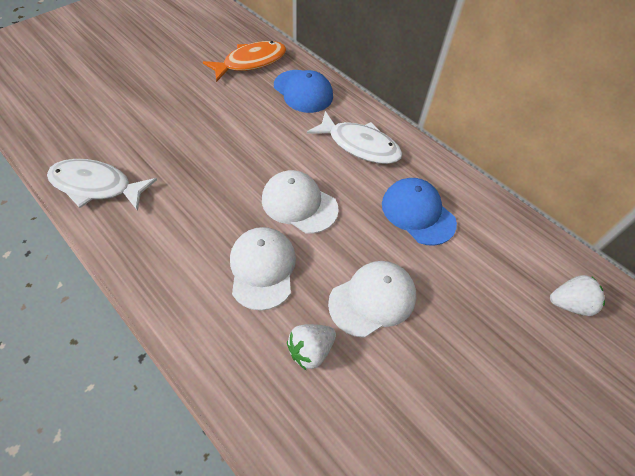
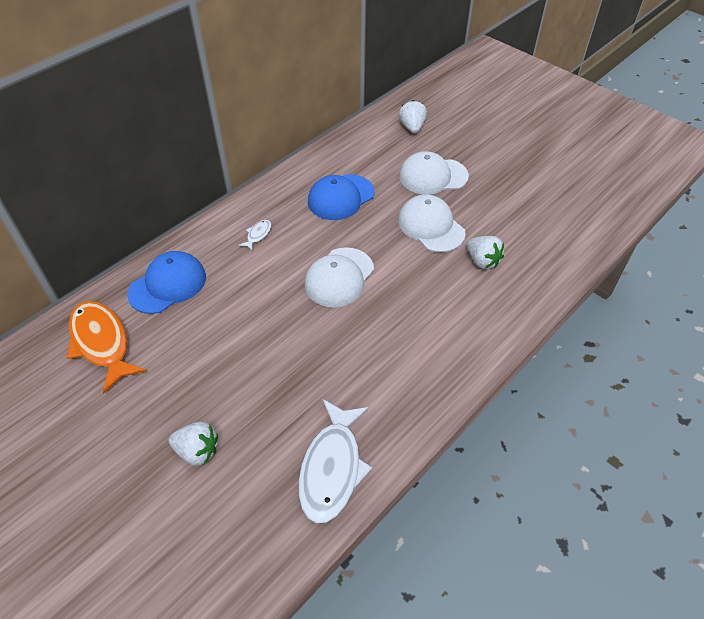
camera: 90 degrees left, 5 degrees down
(143, 112) = (197, 451): none -> white strawberry
(262, 268) = (416, 298): white cap -> white cap (433, 176)
(359, 145) = (258, 235): white fish -> white fish, size x0.43

